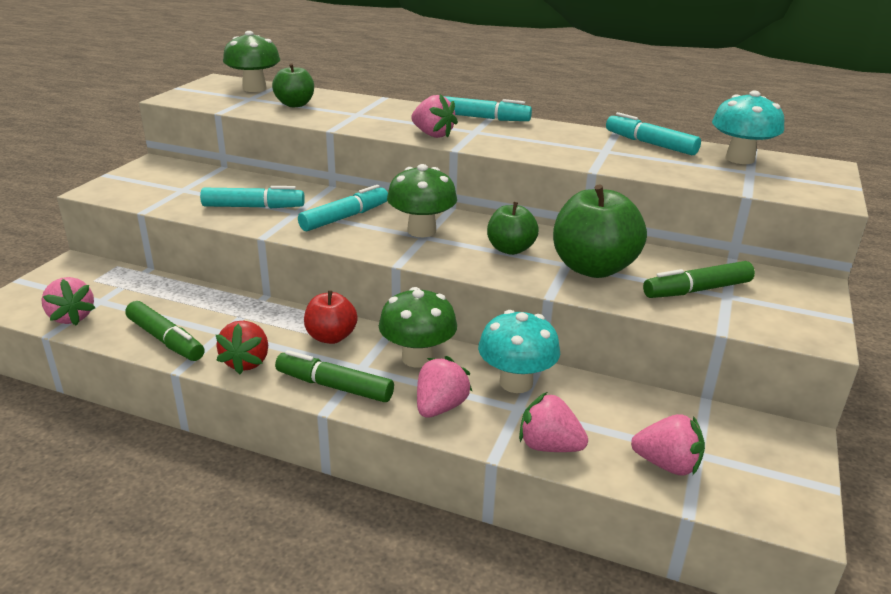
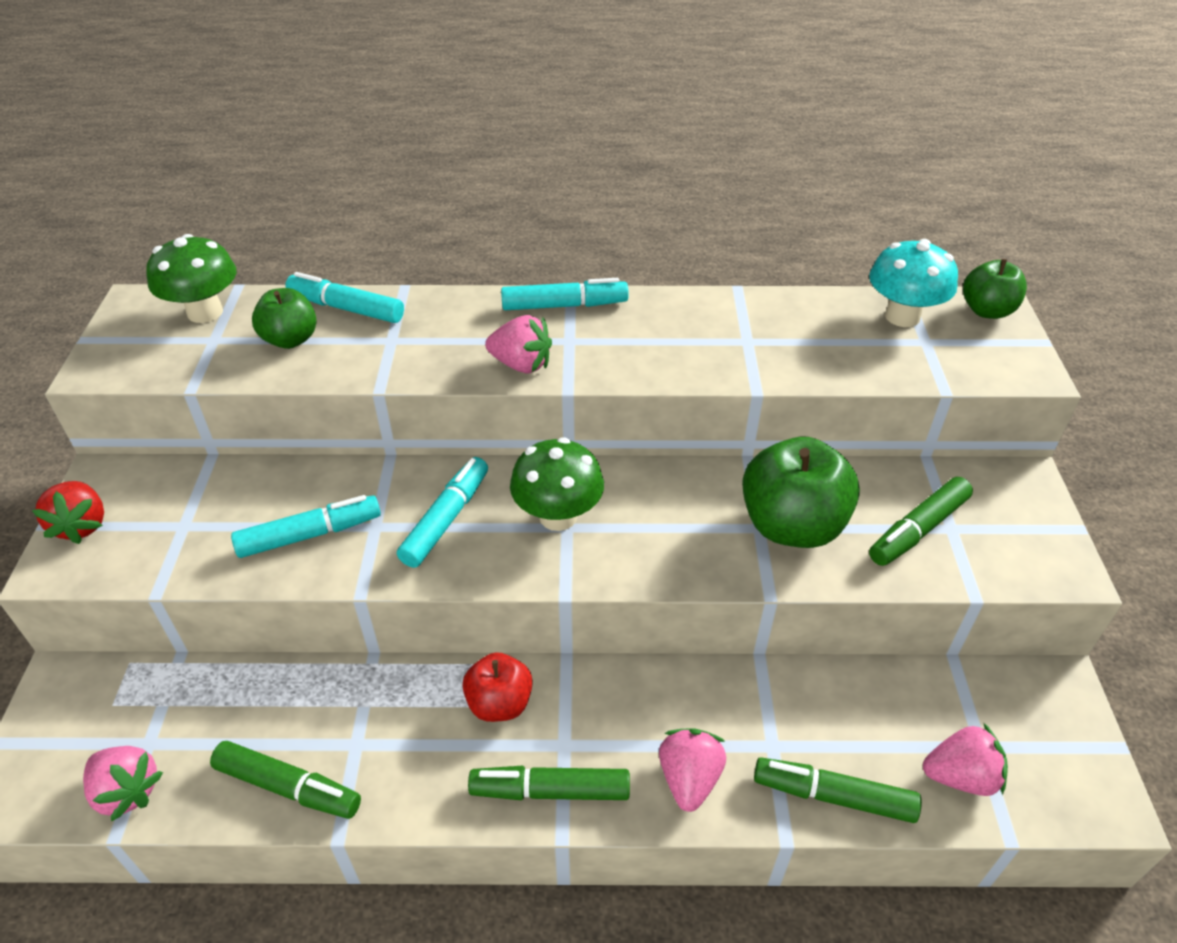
camera: 20 degrees left, 15 degrees up
(247, 362) = (419, 788): red strawberry -> red strawberry (82, 525)
(417, 358) = (621, 703): green mushroom -> none
(510, 249) = (682, 520): green apple -> green apple (987, 311)
(516, 382) = (751, 704): turquoise mushroom -> none
(549, 446) = (833, 796): pink strawberry -> green marker
(650, 144) = (791, 311): turquoise marker -> turquoise marker (346, 308)

